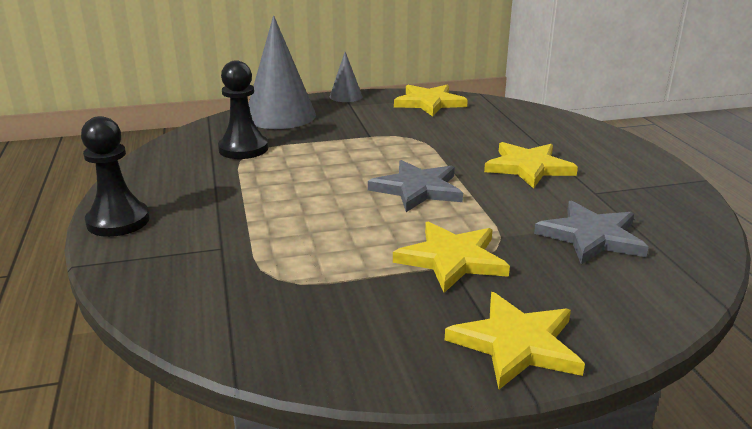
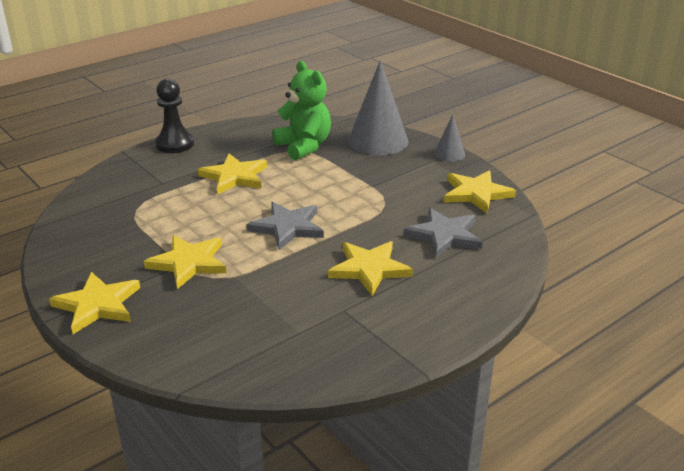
camera: 65 degrees right, 5 degrees up
(243, 149) = (304, 147): black pawn -> green teddy bear
(266, 197) = (234, 177): none -> yellow star
(591, 237) = (257, 317): grey star -> grey star (444, 235)

